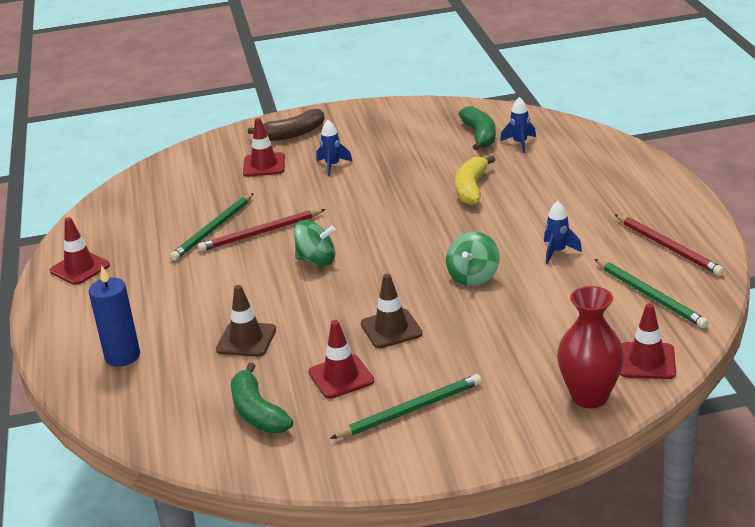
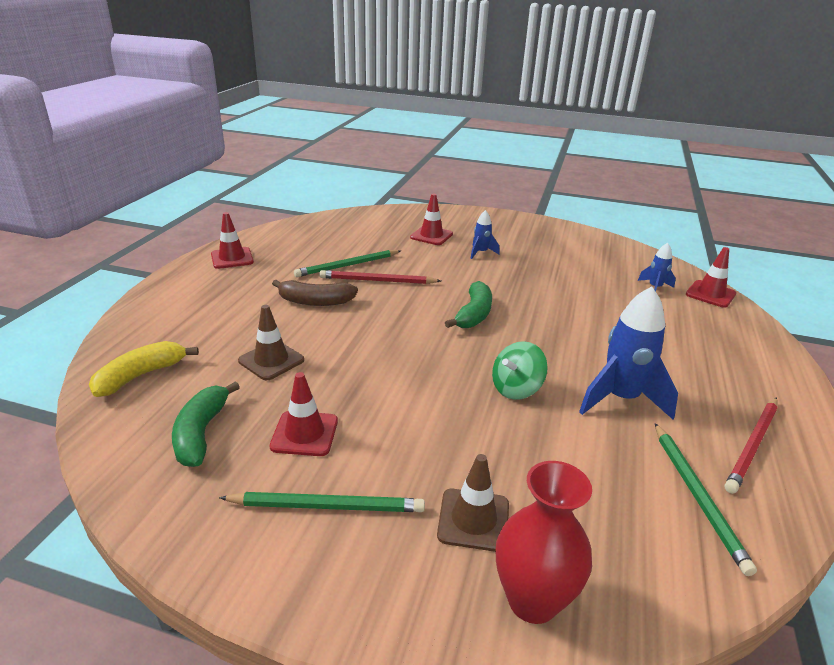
camera: 25 degrees right, 0 degrees up
(122, 356) = (173, 333): blue candle -> none
(292, 134) = (473, 223): brown banana -> brown banana (315, 301)
(316, 260) = (396, 318): green spinning top -> none
(391, 329) = (395, 406): brown traffic cone -> brown traffic cone (473, 520)
(471, 188) = (580, 309): yellow banana -> yellow banana (140, 376)
(480, 135) = (622, 270): green banana -> green banana (474, 314)
(557, 252) = (621, 399): blue rocket -> blue rocket, size x1.93
(646, 361) = (640, 586): red traffic cone -> red traffic cone (710, 294)
(668, 247) = (753, 445): red pencil -> red pencil turned 45 degrees clockwise

